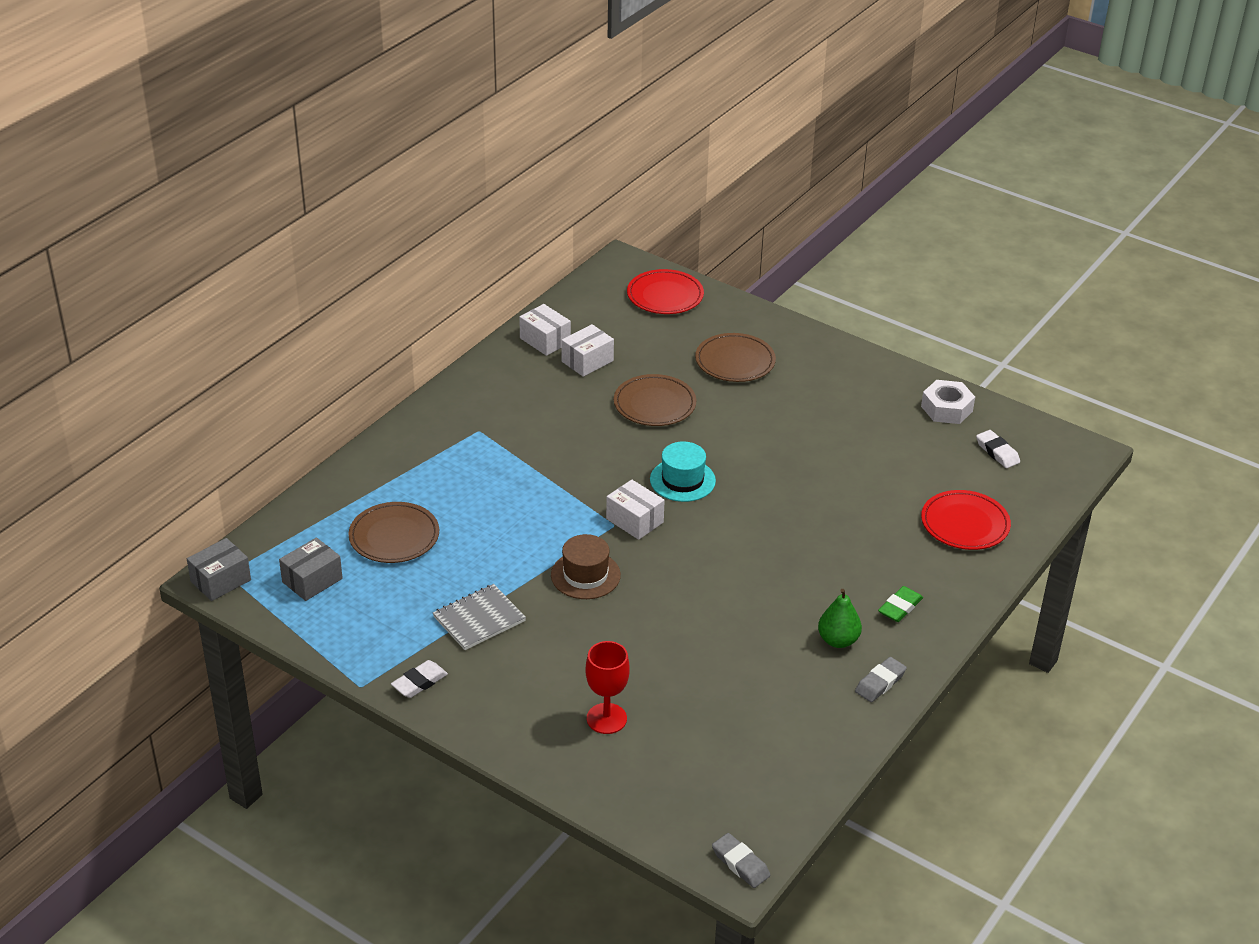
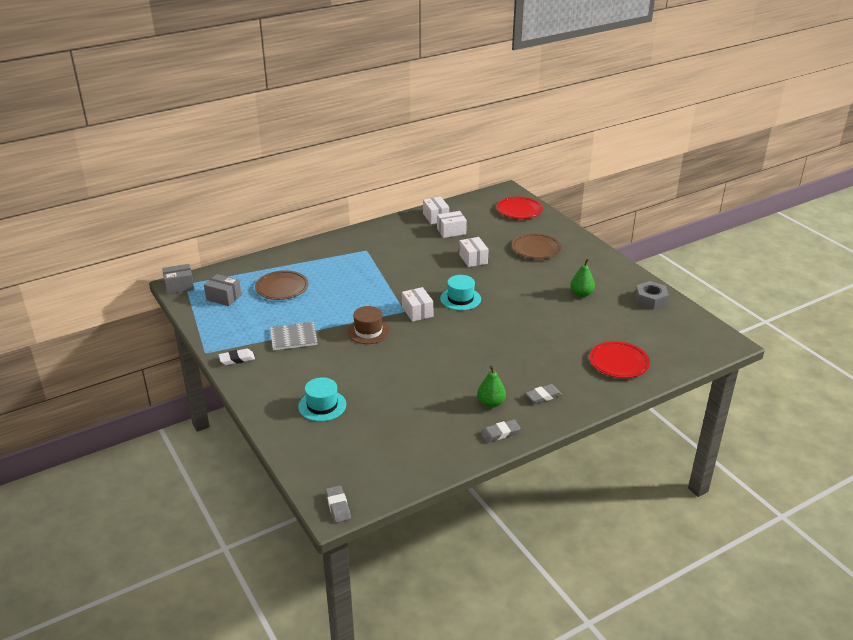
camera: 25 degrees right, 5 degrees down
(312, 580) = (223, 297): grey box -> grey box turned 45 degrees clockwise
(606, 718) = (322, 405): red goblet -> turquoise hat
(654, 404) = (473, 259): brown plate -> white box
(848, 424) = (581, 294): none -> green pear
(900, 607) = (543, 396): green eraser -> grey eraser
(946, 409) = (650, 300): white nut -> grey nut
(997, 452) = (668, 330): white eraser -> none

